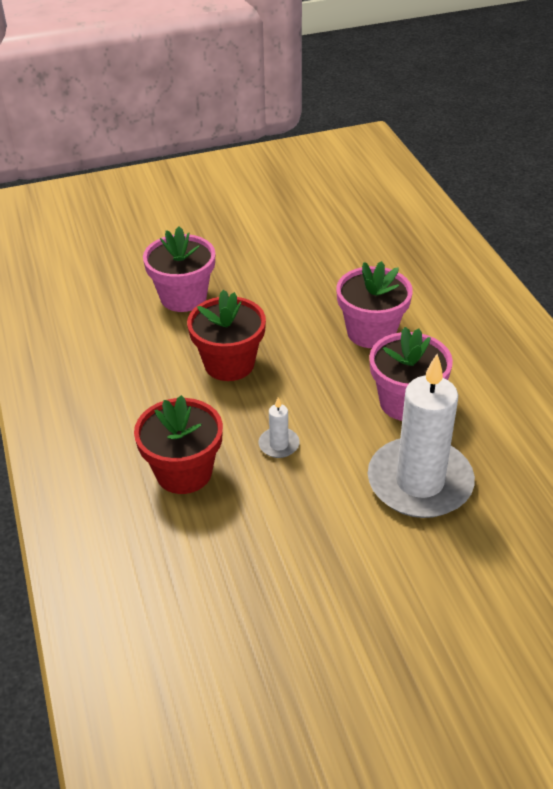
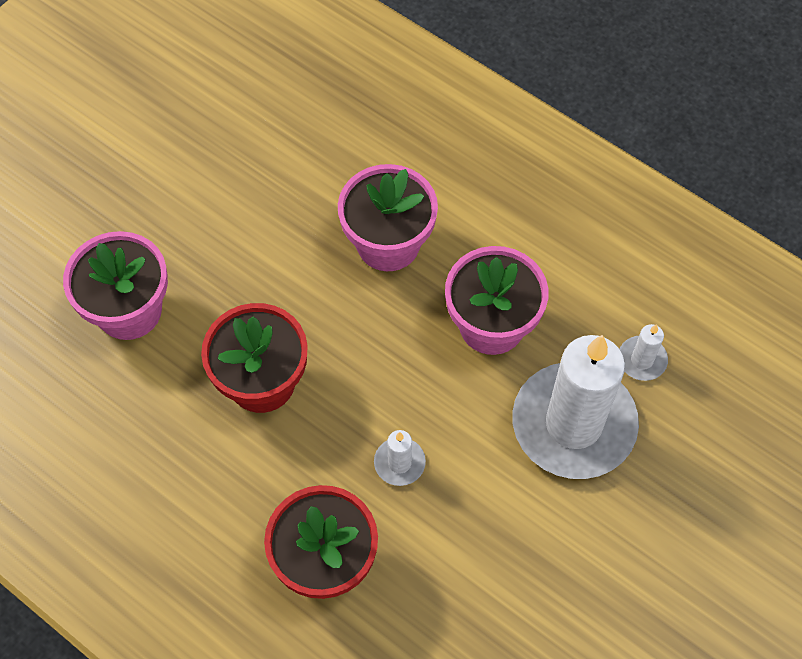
camera: 35 degrees left, 20 degrees up
(502, 470) = (642, 360): none -> white candle

